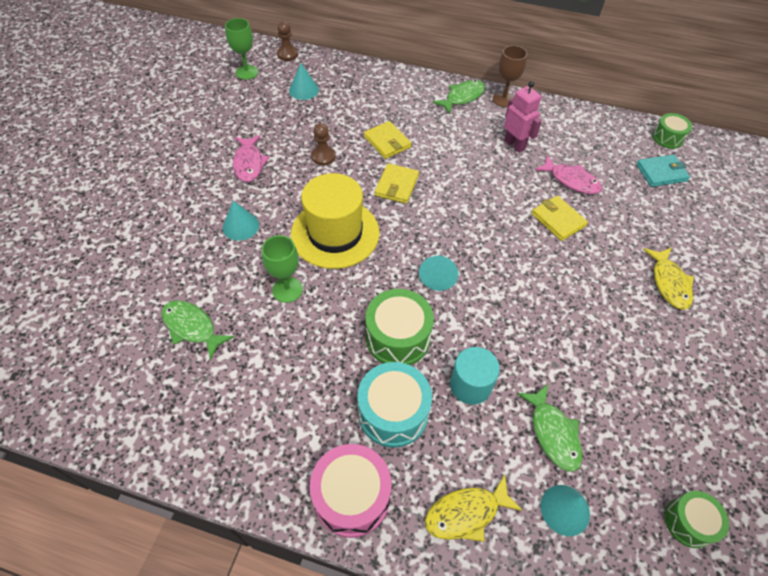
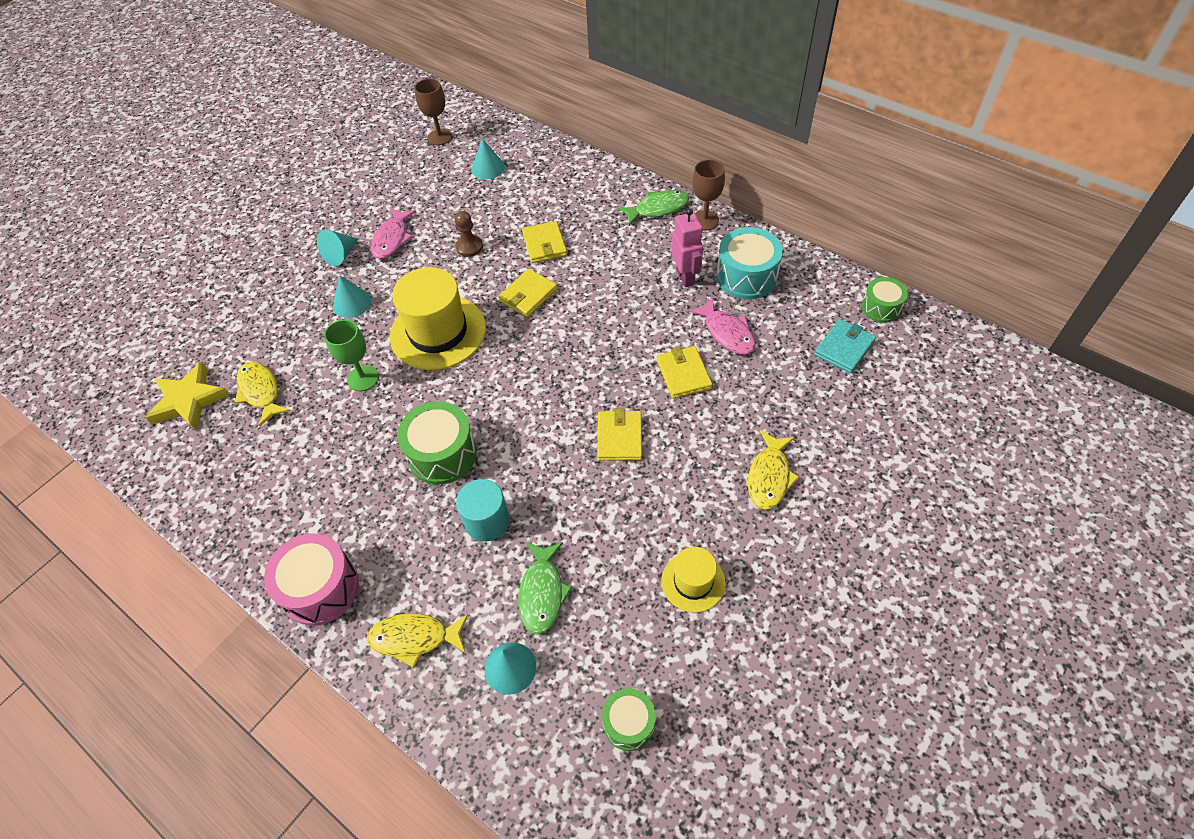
camera: 25 degrees right, 0 degrees up
(119, 354) = (189, 400): none -> yellow star
(192, 327) = (260, 392): green fish -> yellow fish
(247, 72) = (440, 137): green goblet -> brown goblet
(287, 54) = (492, 123): brown pawn -> none
(393, 413) = (398, 525): turquoise drum -> turquoise drum (746, 276)
(438, 277) = (516, 403): turquoise cone -> turquoise cone (341, 255)
(538, 283) = (619, 437): none -> yellow wallet
(661, 173) = (844, 348): turquoise wallet -> turquoise wallet turned 60 degrees counterclockwise
(665, 384) = (693, 582): none -> yellow hat

